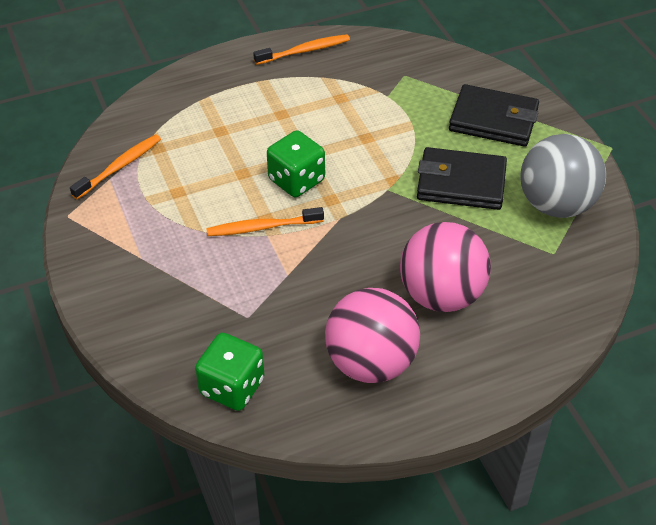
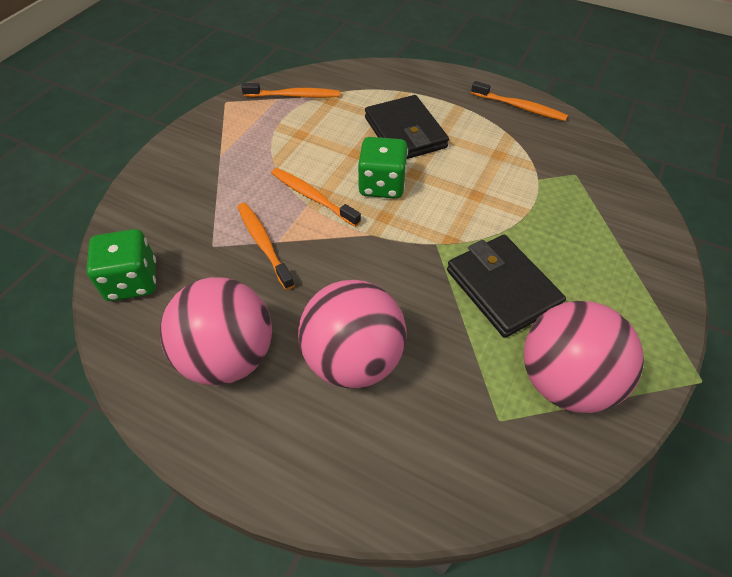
camera: 50 degrees right, 5 degrees up
(281, 284) = (264, 244): none -> orange toothbrush
(493, 120) = (606, 263): black wallet -> black wallet (405, 133)
(556, 204) = (564, 380): grey ball -> pink ball

